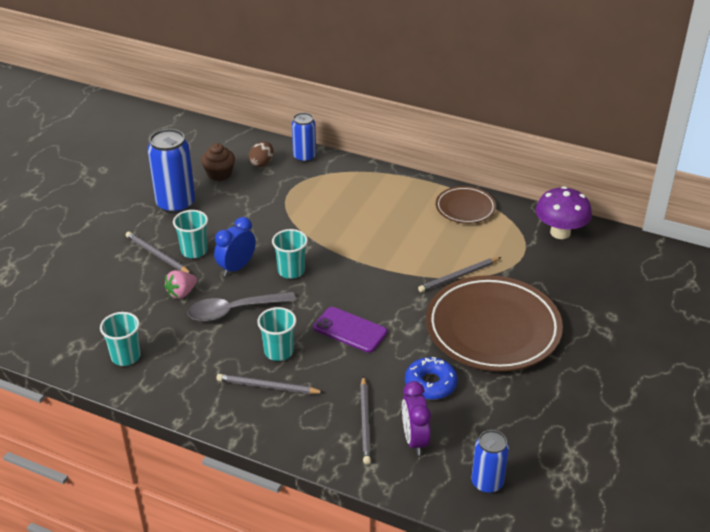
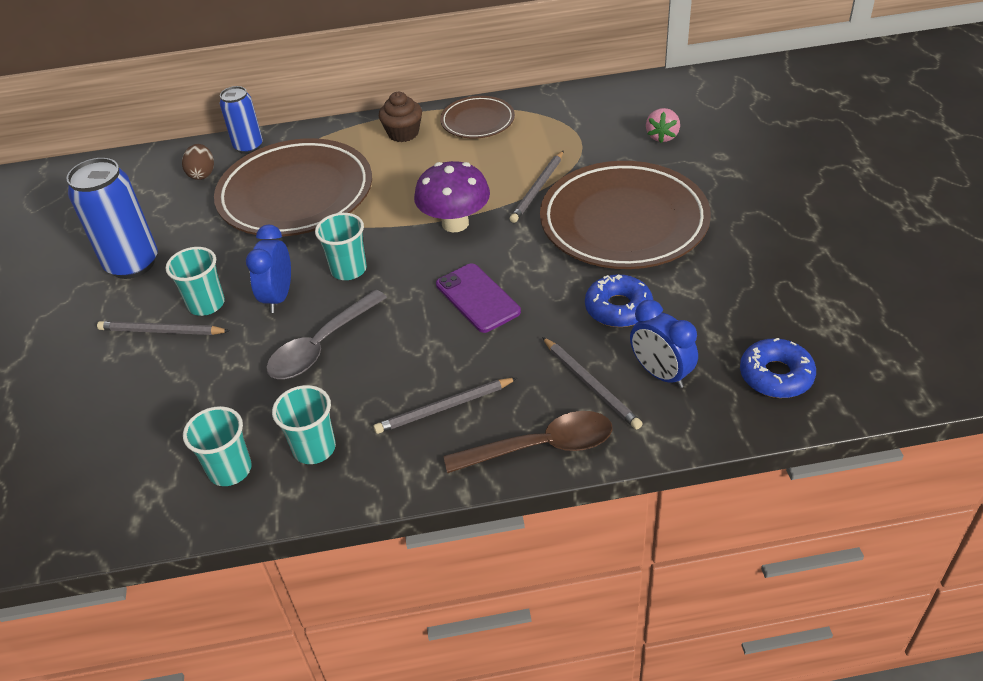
camera: 30 degrees left, 5 degrees up
(181, 293) = (235, 359): pink strawberry -> pink strawberry (662, 136)
(219, 174) = (159, 207): brown cupcake -> brown cupcake (403, 133)
(279, 352) = (419, 363): turquoise cup -> turquoise cup (314, 448)
(300, 441) = (541, 447): none -> brown spoon
(304, 205) = (296, 195): none -> brown plate
(350, 330) = (477, 298): purple phone -> purple phone turned 60 degrees clockwise
(414, 440) = (661, 374): purple clock -> blue clock
(487, 483) = (776, 375): blue can -> blue donut
(560, 232) = (594, 103): purple mushroom -> purple mushroom (455, 223)

